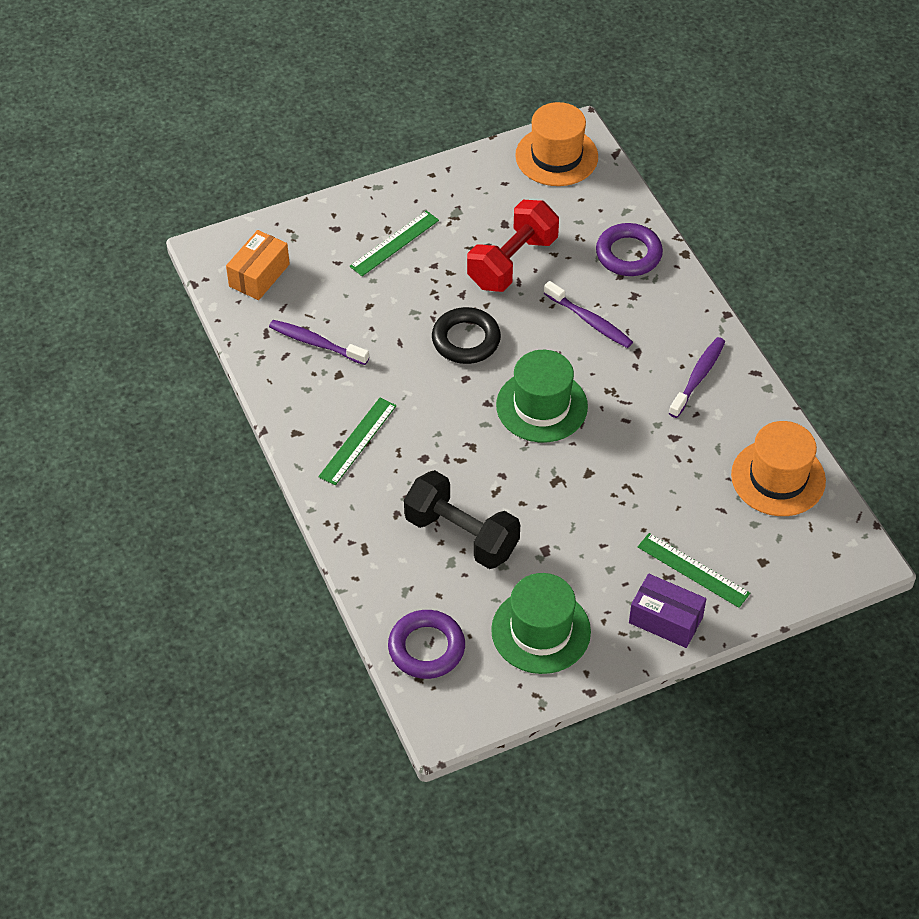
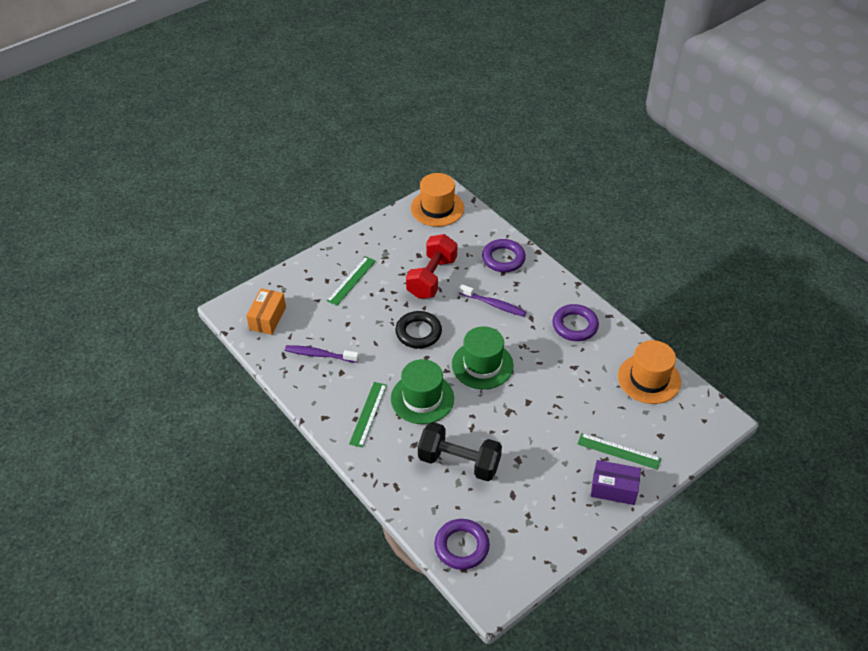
camera: 15 degrees left, 5 degrees down
(541, 631) = (534, 516): green hat -> green hat (422, 398)
(698, 377) = (575, 325): purple toothbrush -> purple ring

